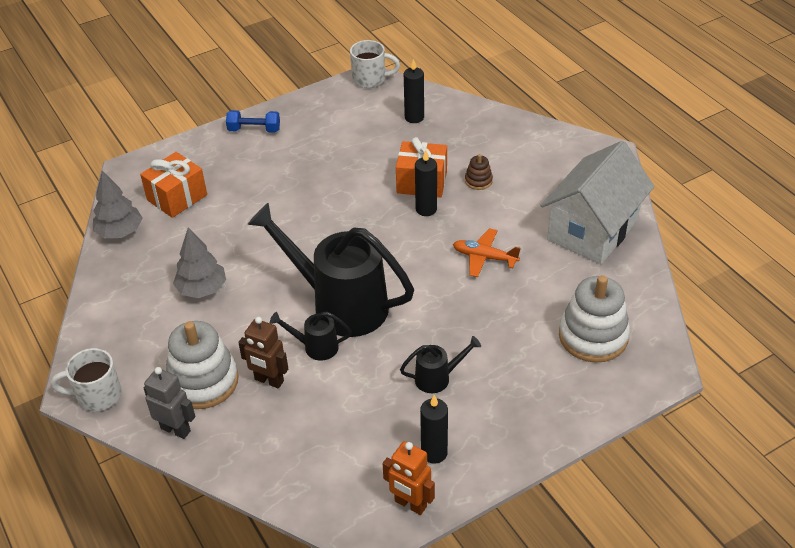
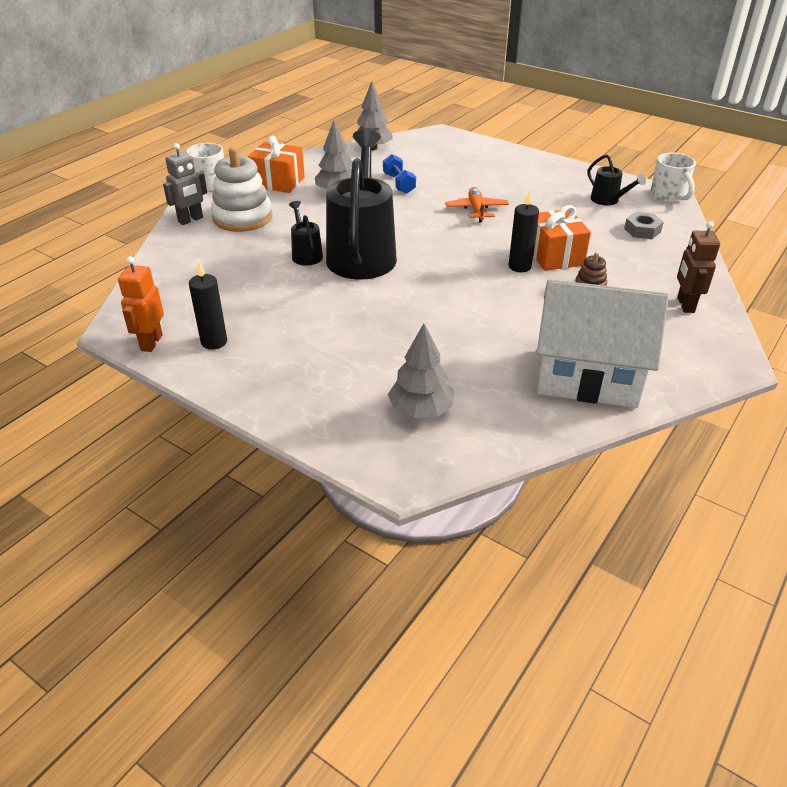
camera: 65 degrees right, 5 degrees down
(176, 429) = (191, 220): grey robot -> grey robot turned 45 degrees clockwise
(177, 197) = (427, 157): orange gift -> orange gift (278, 182)
(254, 130) = (537, 165): blue dumbbell -> blue dumbbell (399, 183)
(269, 380) = (257, 243): brown robot -> brown robot (685, 305)
(414, 117) = (642, 230): black candle -> grey nut
(438, 378) = (304, 323): black watering can -> black watering can (608, 200)
(484, 257) = (482, 314): orange plane -> orange plane (476, 210)
(593, 336) = (421, 410): white stacking toy -> grey tree

